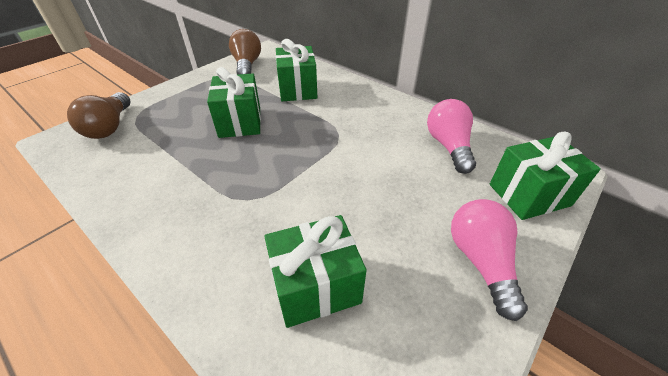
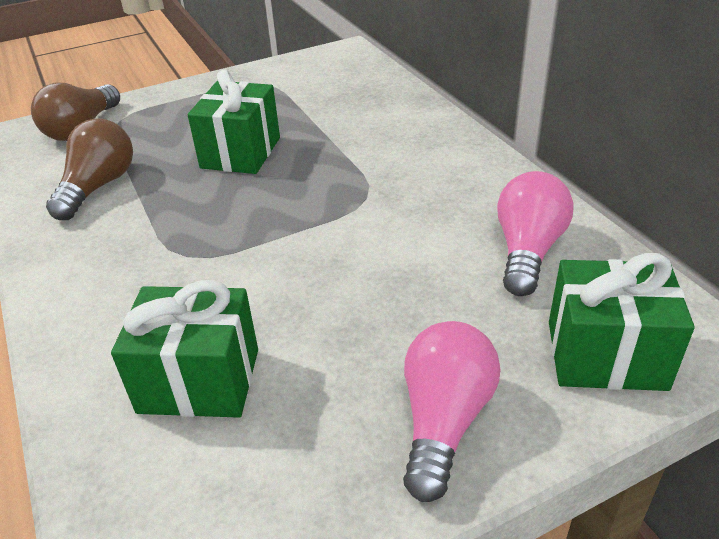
camera: 25 degrees right, 5 degrees down
(247, 65) = (303, 71): brown light bulb -> brown light bulb (98, 187)
(298, 89) = (352, 119): green gift -> none

